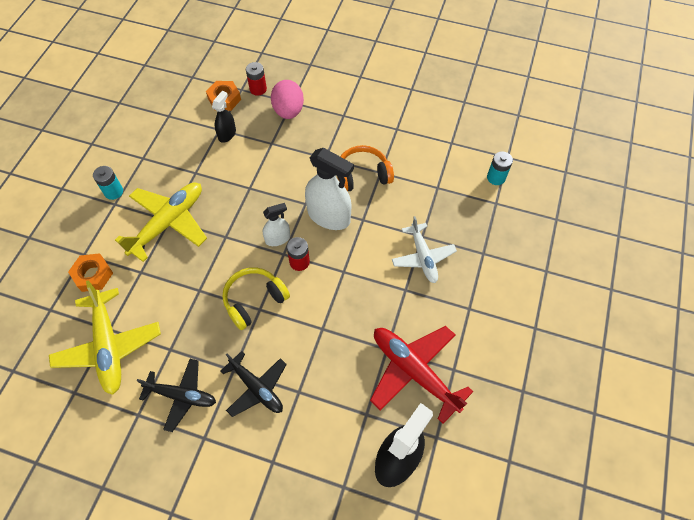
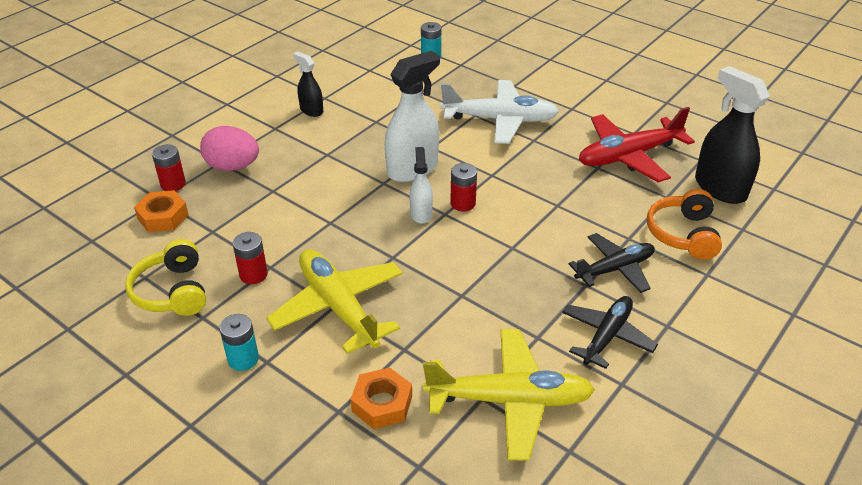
camera: 70 degrees left, 20 degrees down
(185, 167) = (253, 275): none -> red battery
(227, 134) = (227, 225): black spray bottle -> black spray bottle (311, 110)
(254, 300) = (498, 249): yellow headphones -> yellow headphones (172, 291)
(362, 175) = (371, 134): orange headphones -> orange headphones (683, 234)
(423, 257) = (500, 120): white plane -> white plane, size x1.52

